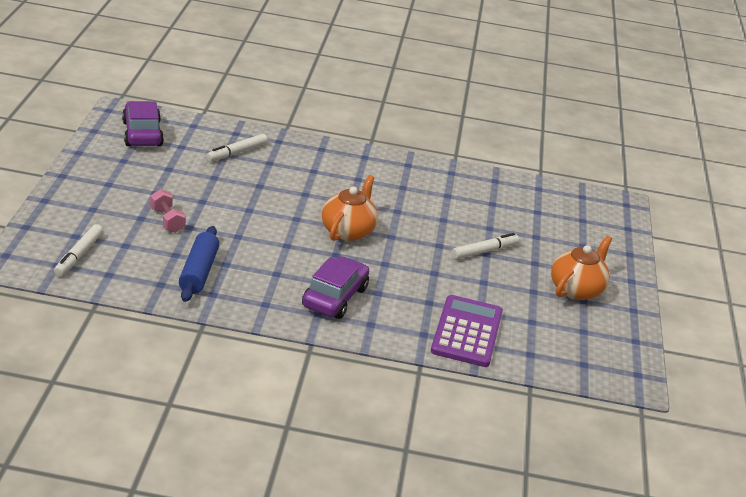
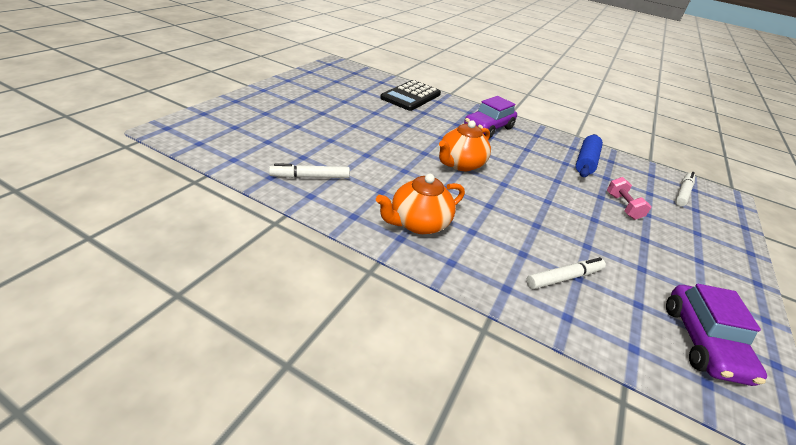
camera: 160 degrees left, 5 degrees up
(466, 332) = (411, 96): purple calculator -> black calculator
(484, 251) = (354, 127): white marker -> white marker (310, 177)
(576, 289) = (312, 95): orange teapot -> orange teapot (418, 223)

